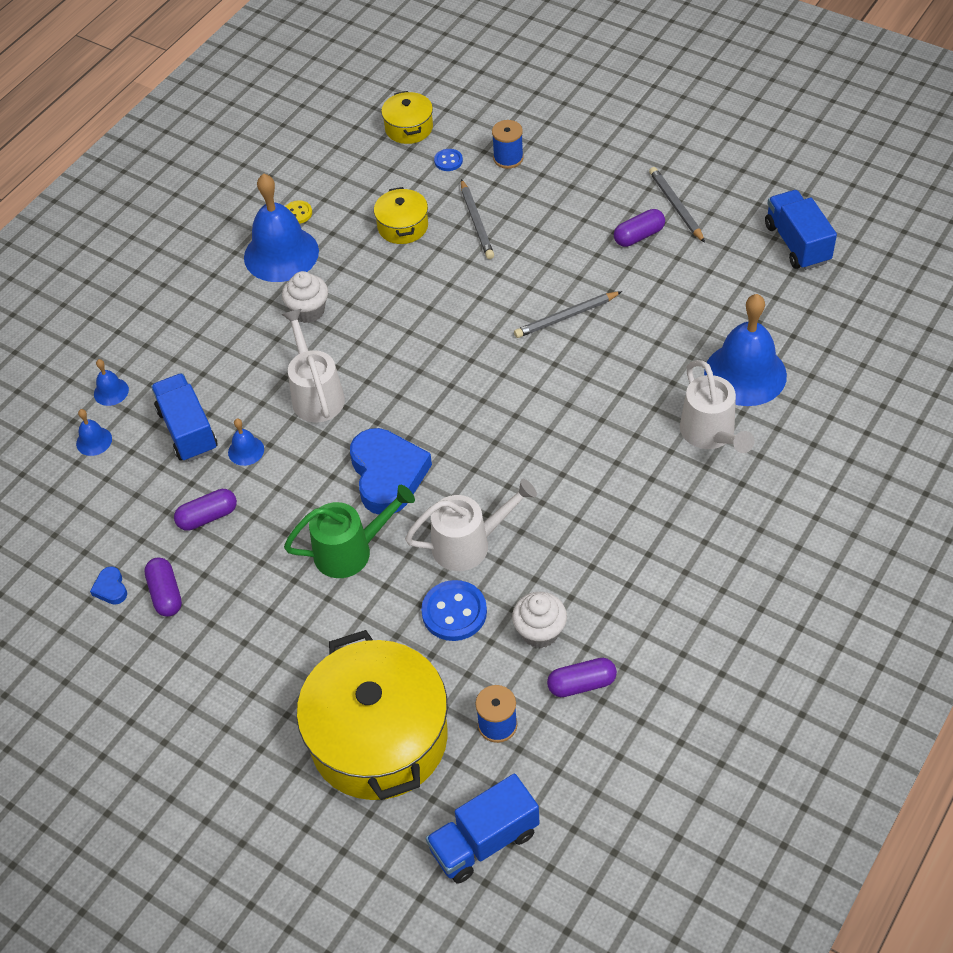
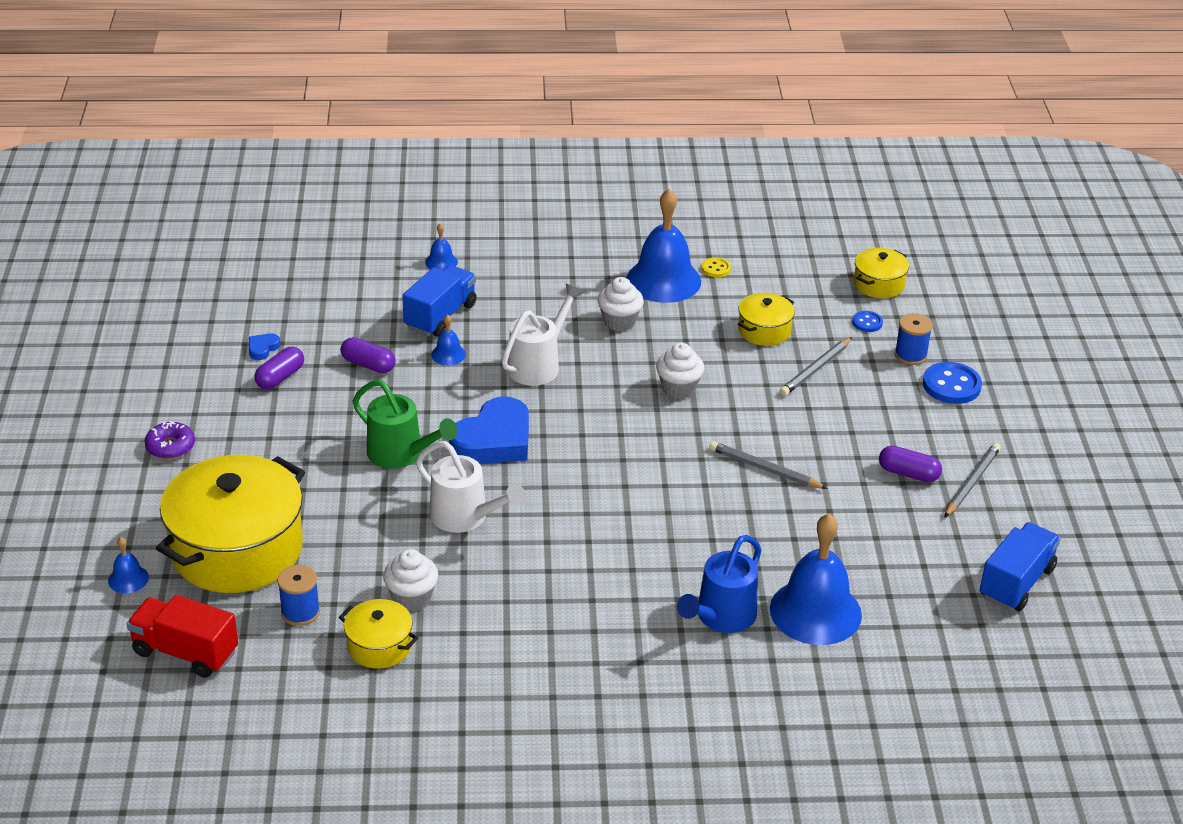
camera: 50 degrees right, 15 degrees down
(94, 441) = (388, 276): blue bell -> blue bell (128, 579)
(190, 729) = (170, 446): none -> purple donut
(427, 318) = (678, 388): none -> white cupcake
(454, 612) = (390, 539): blue button -> blue button (951, 385)
(484, 841) = (185, 652): blue truck -> red truck
(581, 684) = (379, 646): purple capsule -> yellow pot
(711, 434) = (721, 617): white watering can -> blue watering can

